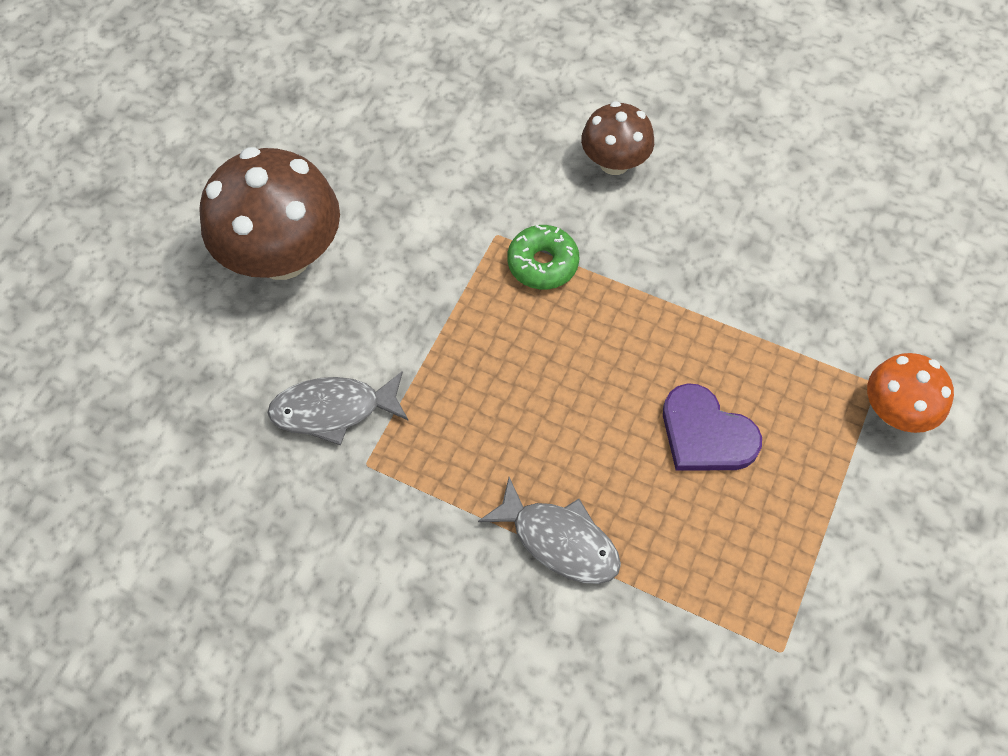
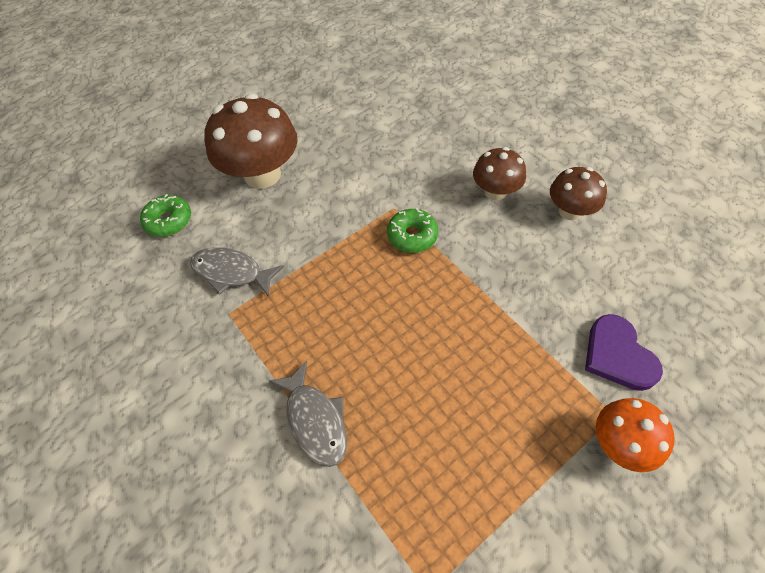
camera: 30 degrees right, 5 degrees down
(190, 376) = (169, 221): none -> green donut
(706, 434) = (460, 393): purple heart -> purple heart (618, 355)
(717, 155) = (570, 211): none -> brown mushroom

